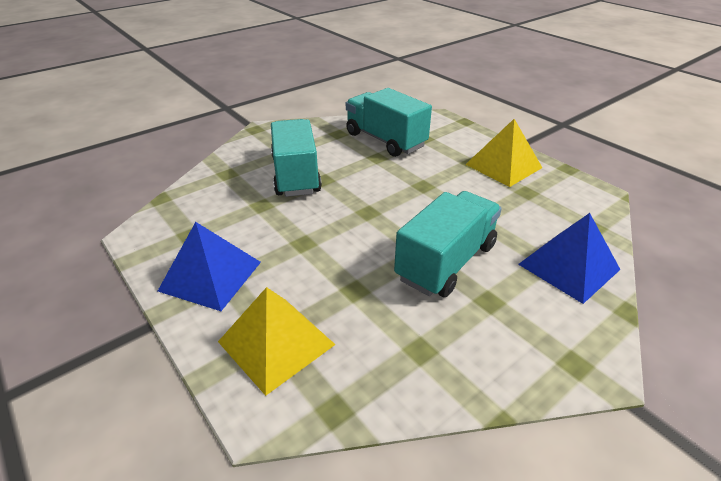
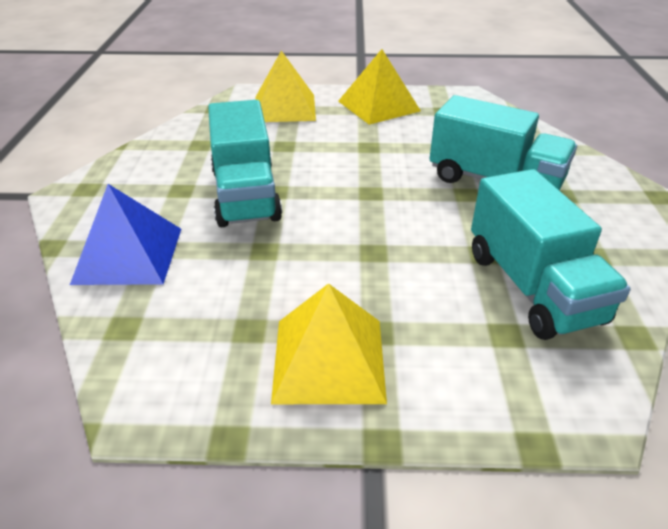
camera: 130 degrees right, 0 degrees up
(210, 276) = (379, 106): blue pyramid -> yellow pyramid
(385, 140) = (532, 287): turquoise truck -> turquoise truck turned 75 degrees clockwise

